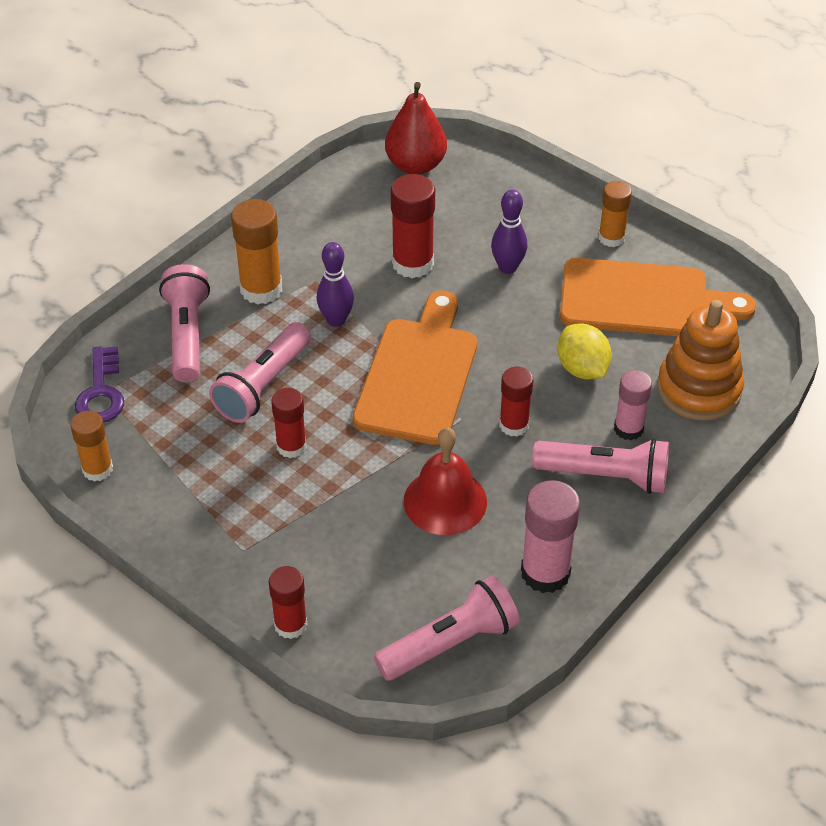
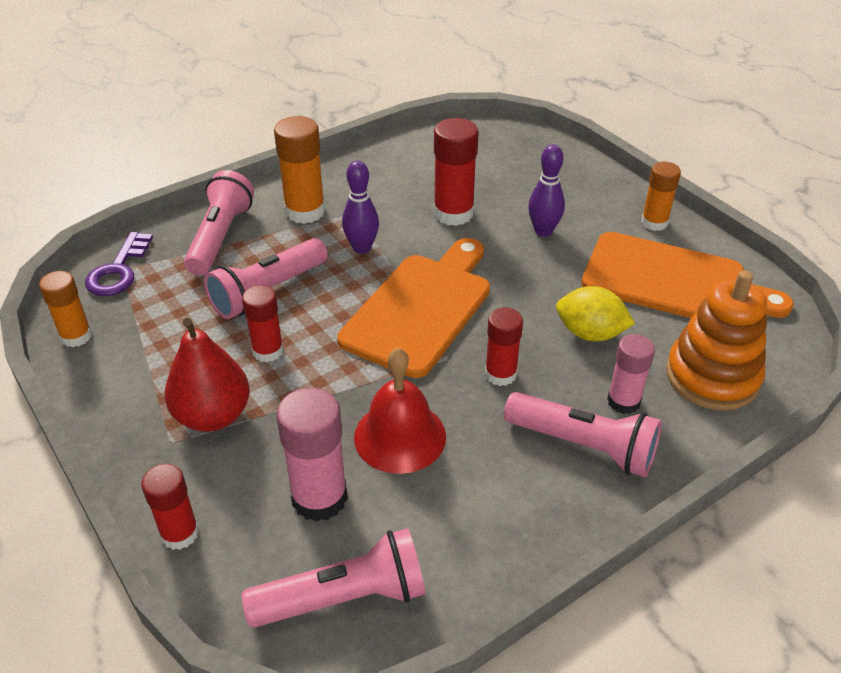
camera: 15 degrees right, 5 degrees down
(415, 165) = (486, 138): red pear -> red pear (213, 416)
(545, 572) = (482, 539): pink glue stick -> pink glue stick (319, 498)
(582, 369) = (590, 333): yellow lemon -> yellow lemon turned 60 degrees counterclockwise

